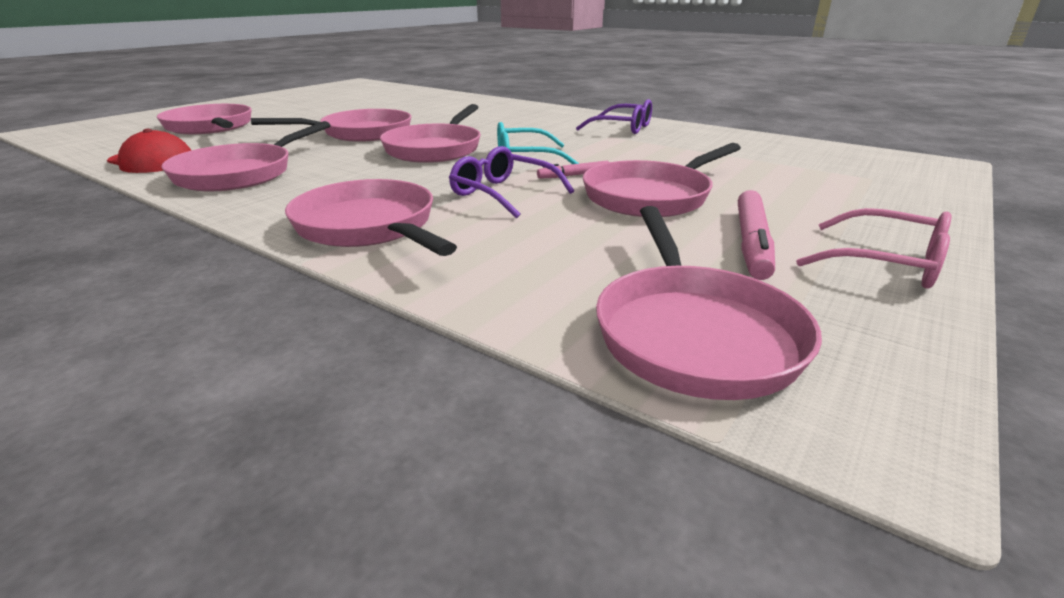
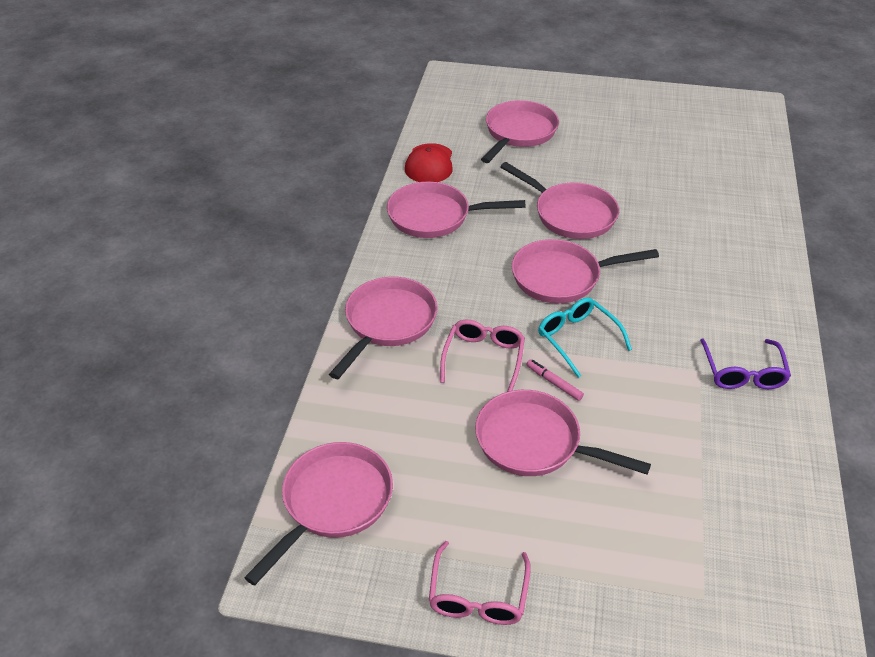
camera: 65 degrees right, 15 degrees up
(503, 194) = (483, 358): purple glasses -> pink glasses
(693, 333) = (333, 503): pink pan -> pink pan turned 150 degrees clockwise
(751, 243) = (472, 516): pink marker -> none

